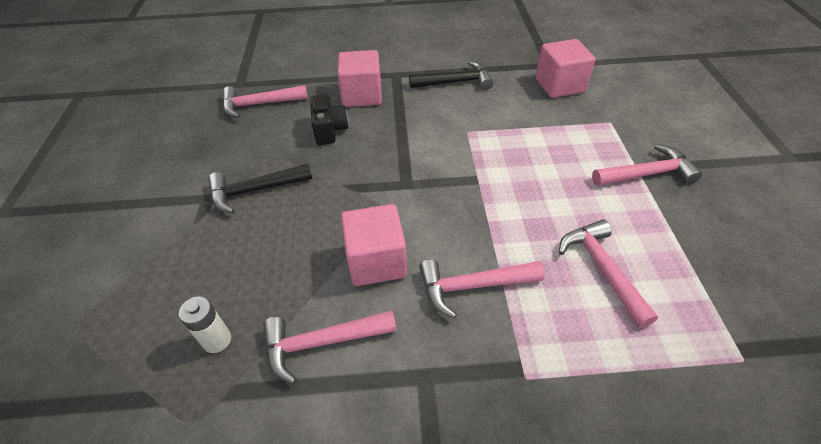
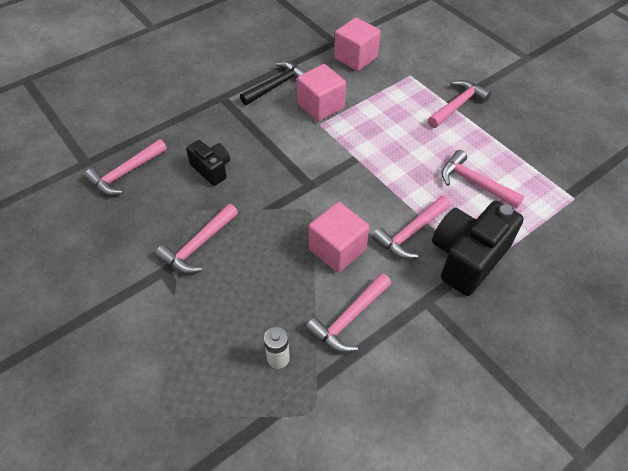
camera: 35 degrees left, 5 degrees up
(255, 190) = (198, 246): black hammer -> pink hammer
(362, 95) = (210, 128): pink cube -> pink cube (321, 106)
(520, 354) = (467, 258): none -> black camera

